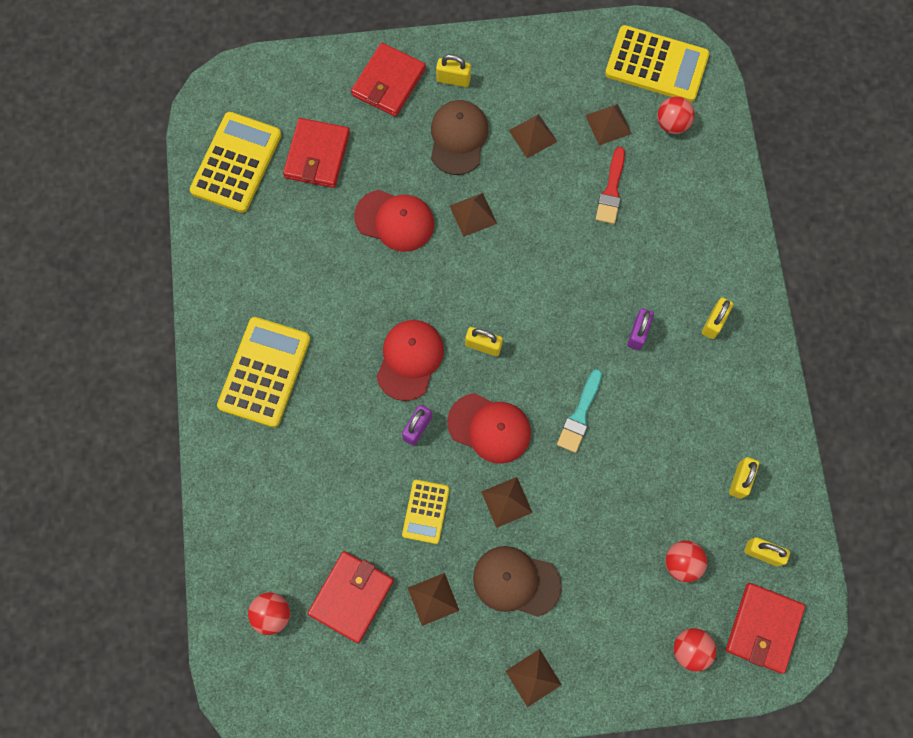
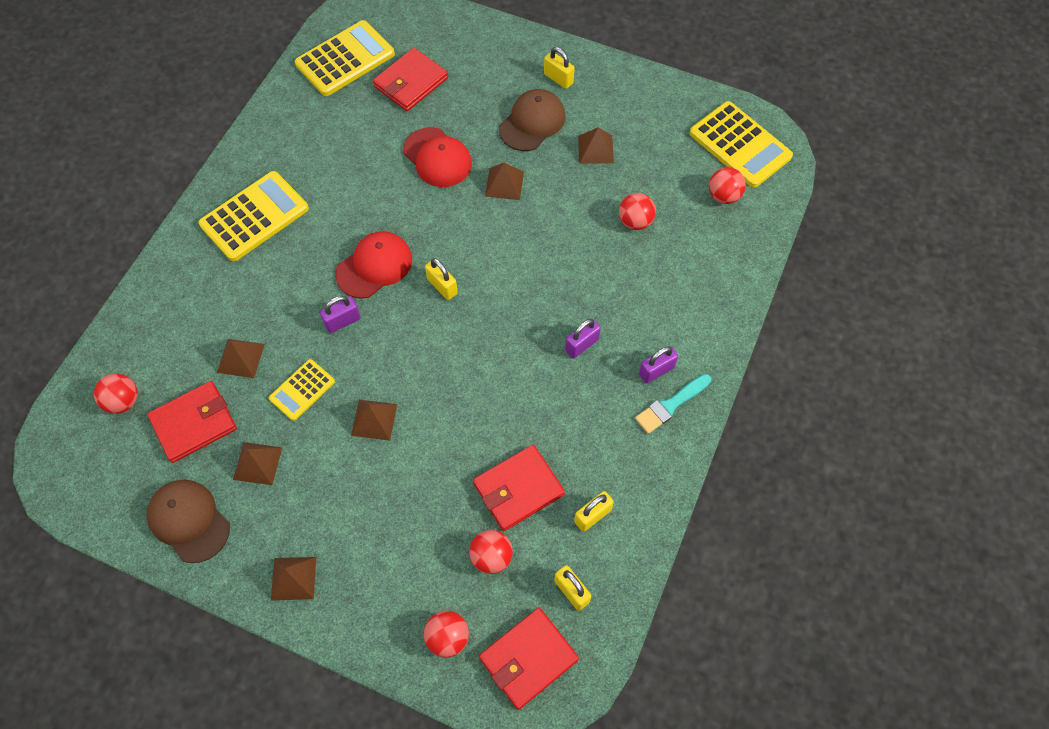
camera: 30 degrees right, 10 degrees down
(388, 82) = (504, 57): red wallet -> red wallet (518, 489)
(489, 428) = (402, 353): red cap -> none
(516, 581) = (336, 489): brown cap -> brown cap (189, 521)
(580, 415) = (486, 383): turquoise brush -> turquoise brush (670, 405)
(608, 124) = (666, 170): brown pyramid -> brown pyramid (240, 358)
(611, 190) = (635, 221): red brush -> red ball
(714, 322) = (656, 371): yellow padlock -> purple padlock

